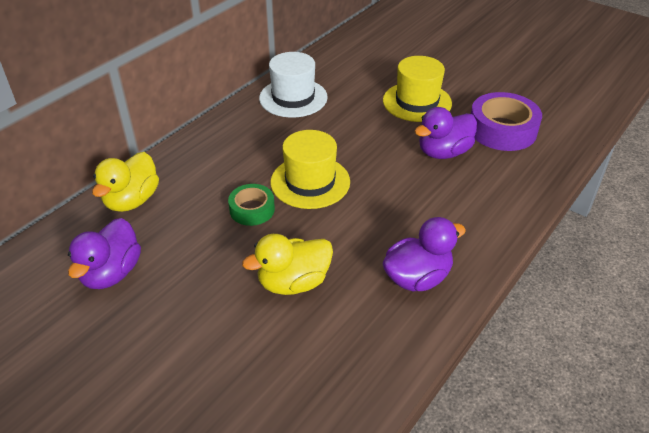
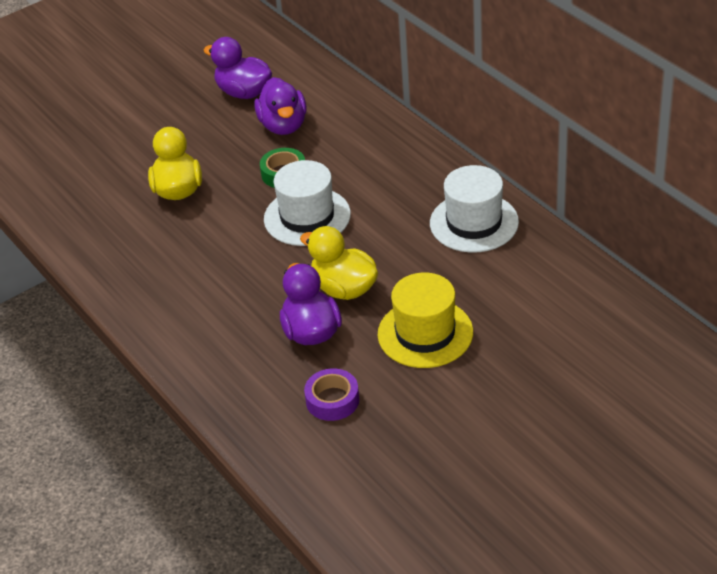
camera: 110 degrees right, 0 degrees up
(132, 200) = (333, 101): yellow duck -> yellow duck (344, 288)
(310, 182) = (307, 217): yellow hat -> white hat
(417, 278) = (140, 266): purple duck -> purple duck (283, 125)
(502, 130) = (332, 400): purple tape -> purple tape, size x0.58

